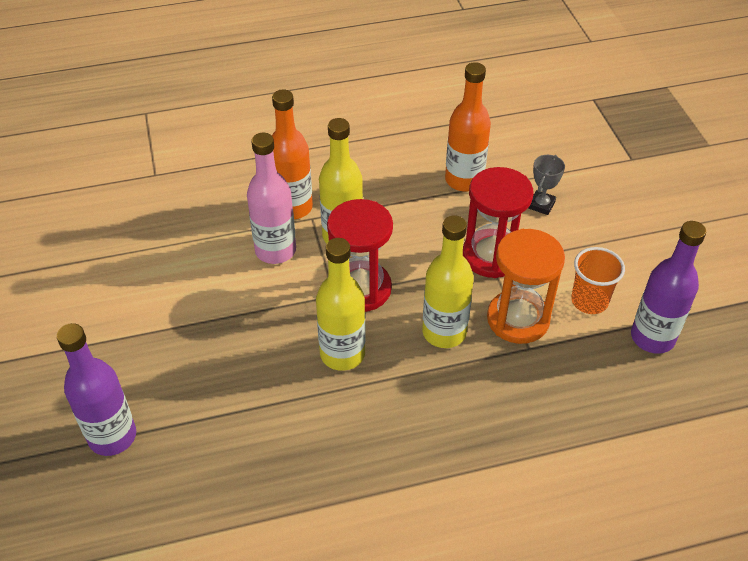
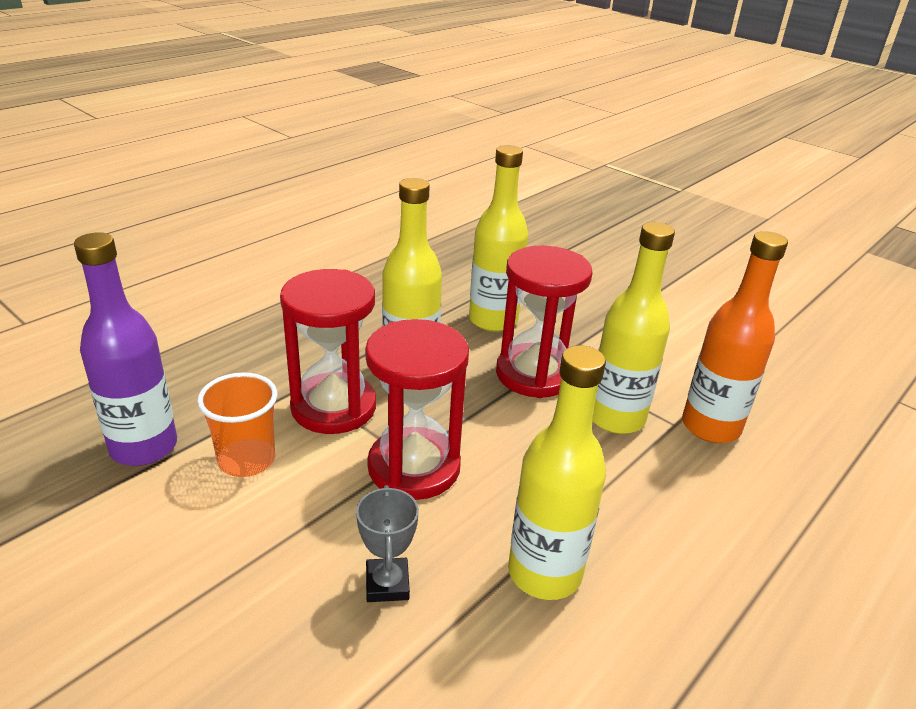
camera: 145 degrees right, 15 degrees down
(112, 436) = (599, 233): purple bottle -> none
(275, 250) = (662, 376): pink bottle -> none
(464, 180) = (544, 573): orange bottle -> yellow bottle
(518, 319) = (333, 407): orange hourglass -> red hourglass

